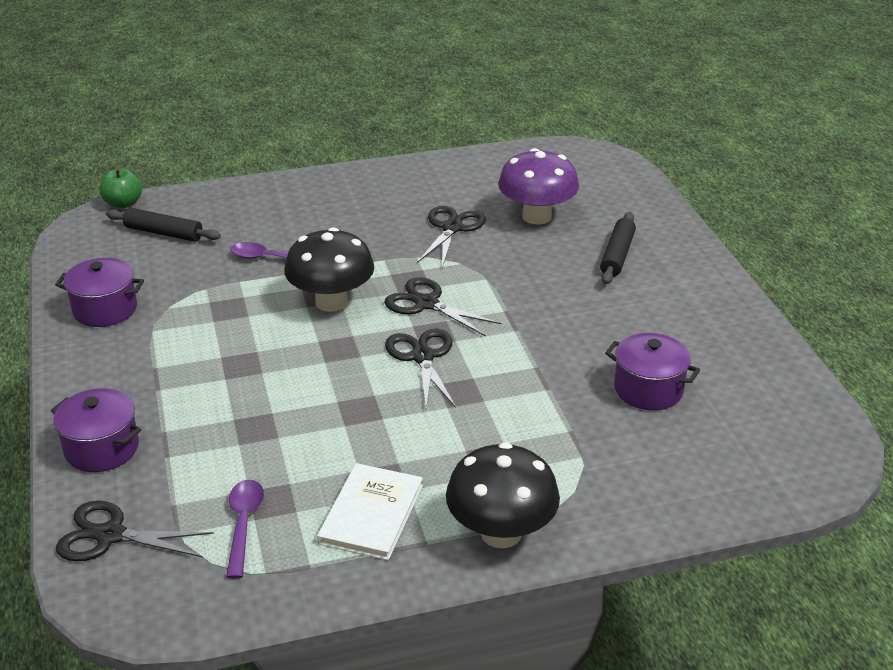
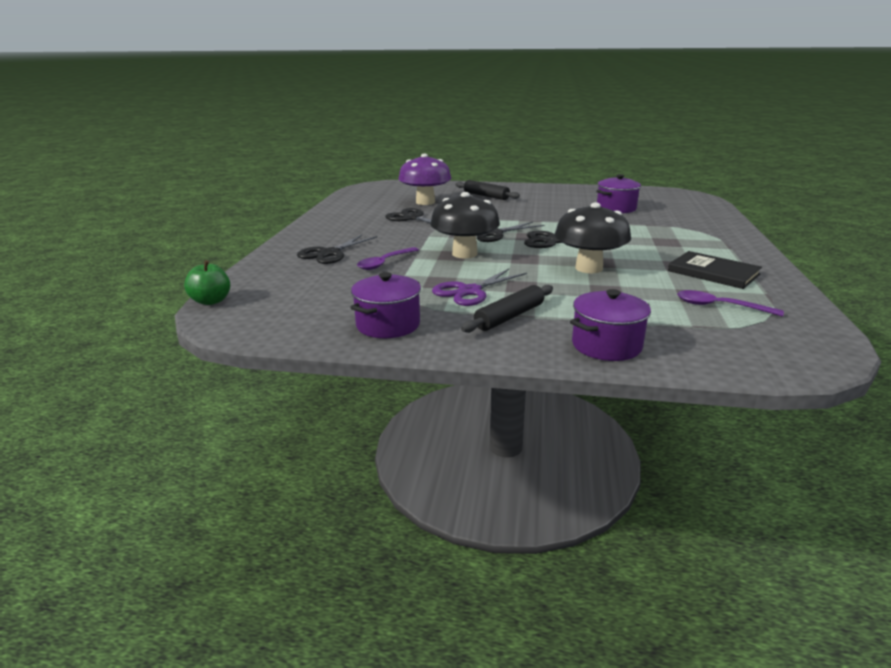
camera: 65 degrees left, 10 degrees down
(110, 535) = (729, 353): black scissors -> black scissors (330, 253)
(163, 233) = (291, 291): black rolling pin -> black rolling pin (509, 317)
(210, 334) = (470, 291): none -> purple scissors
(371, 514) = (713, 272): white book -> black book
(501, 533) = (735, 248): black mushroom -> black mushroom (589, 268)

